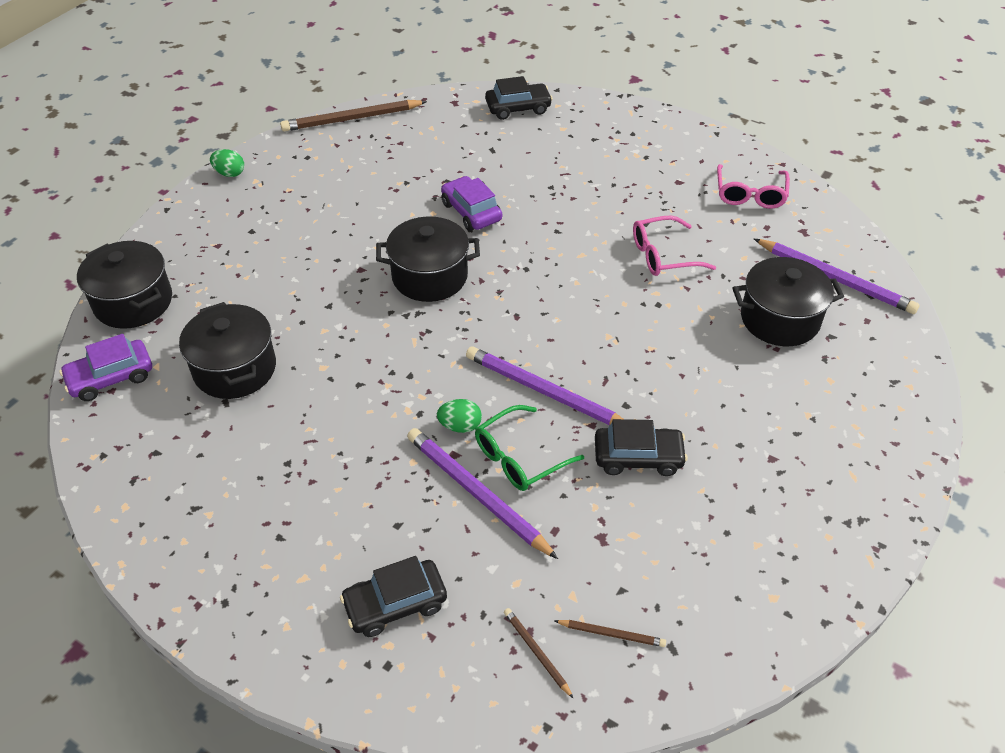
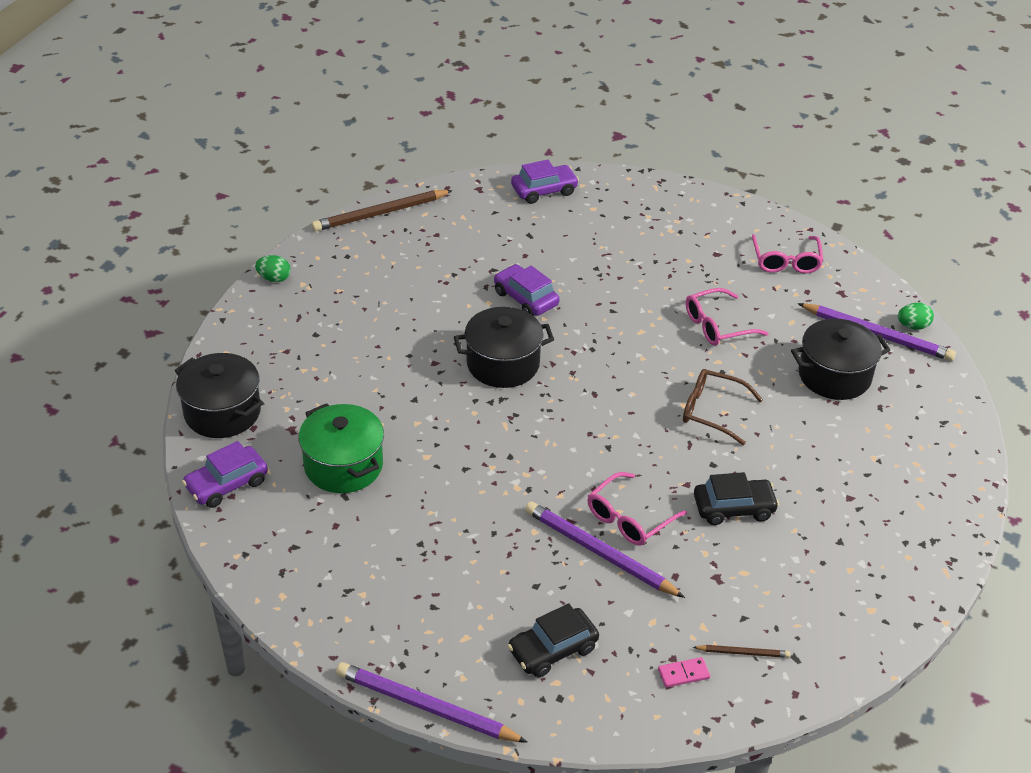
camera: 10 degrees left, 5 degrees down
(235, 369) = (343, 465): black pot -> green pot
(460, 426) = (569, 496): green egg -> green egg (913, 326)
(518, 108) = (544, 190): black car -> purple car
(519, 458) = (629, 518): green glasses -> pink glasses
(536, 652) = (683, 674): brown pencil -> pink domino
(545, 392) = (638, 460): purple pencil -> purple pencil (426, 707)
(637, 346) = (711, 411): none -> brown glasses

